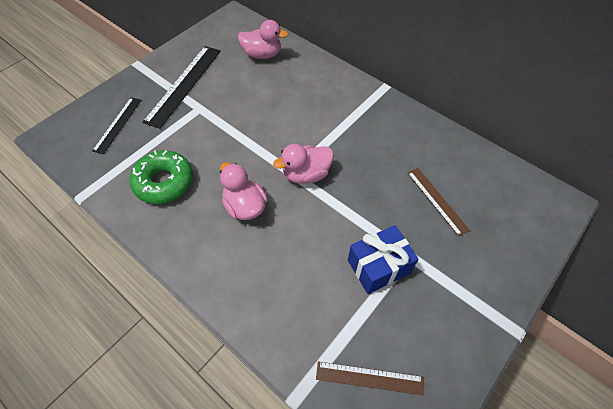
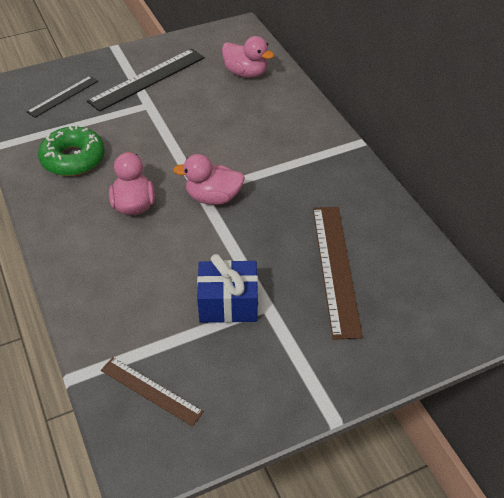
camera: 25 degrees right, 10 degrees down
(437, 200) = (335, 268): brown ruler -> brown ruler, size x1.68

